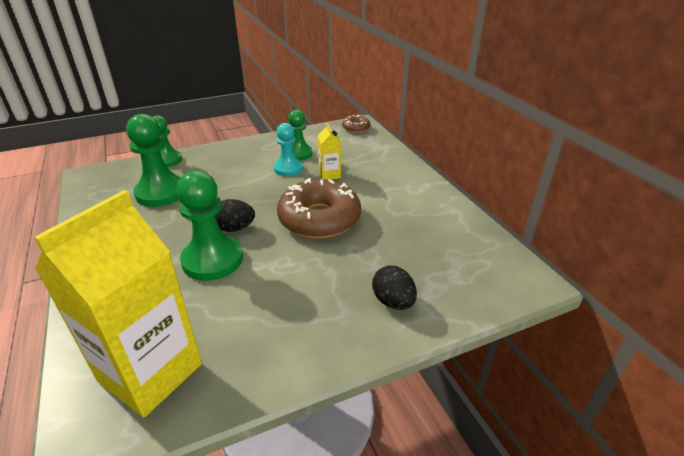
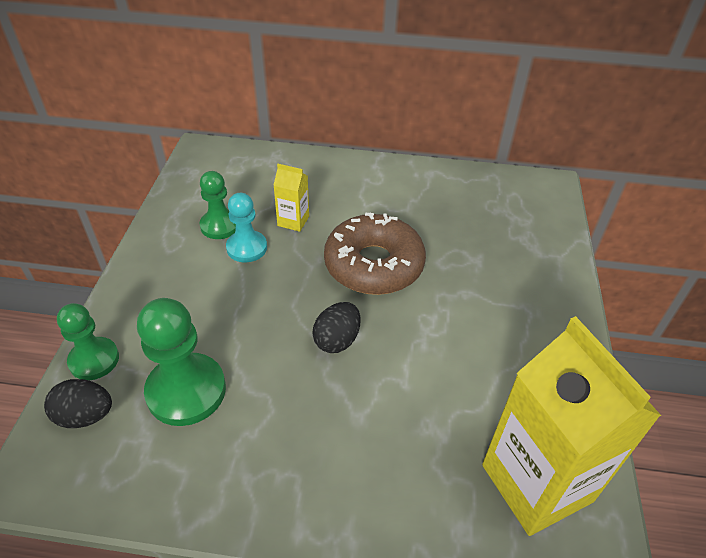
camera: 60 degrees left, 10 degrees up
(212, 260) = (384, 379): green pawn -> none
(356, 128) = (209, 156): brown donut -> none
(393, 302) = (531, 271): black egg -> black egg (85, 416)

